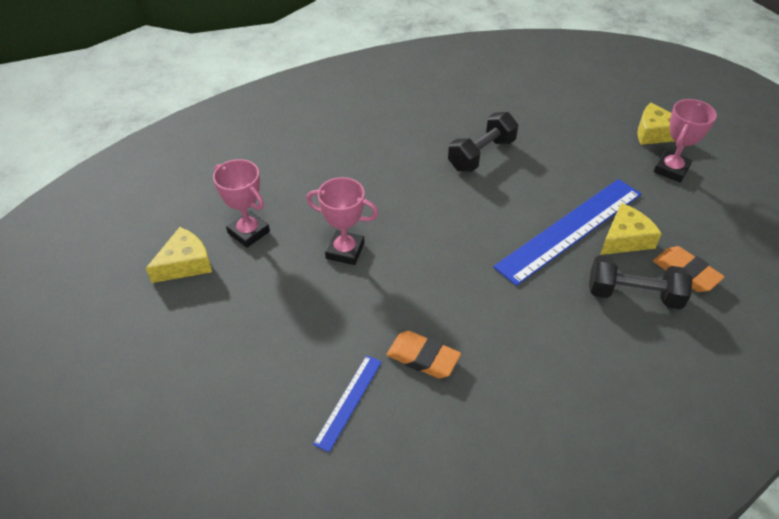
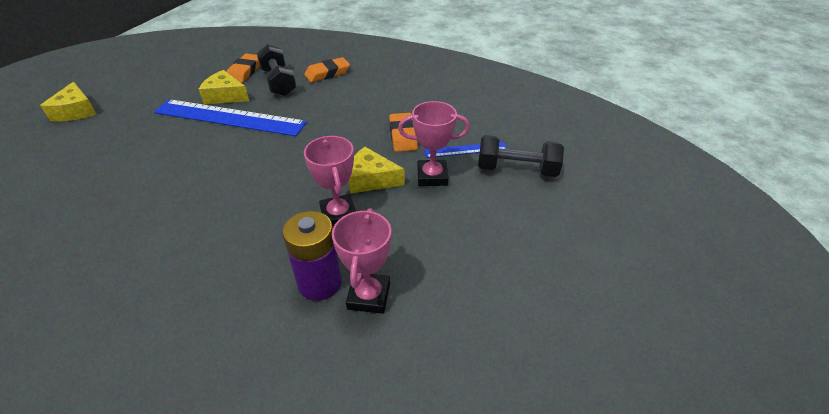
camera: 125 degrees left, 5 degrees down
(185, 264) = (450, 319): yellow cheese -> yellow cheese (371, 179)
(286, 213) = (320, 283): none -> purple battery
(481, 154) = (146, 189): black dumbbell -> black dumbbell (516, 169)
(633, 354) = (327, 73): none -> orange eraser
(671, 169) = (129, 95): pink trophy -> pink trophy (432, 176)

